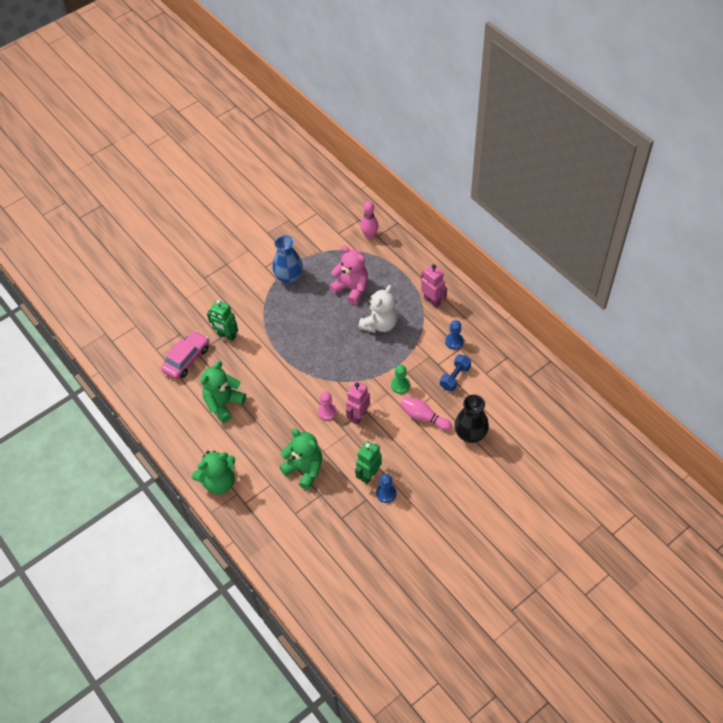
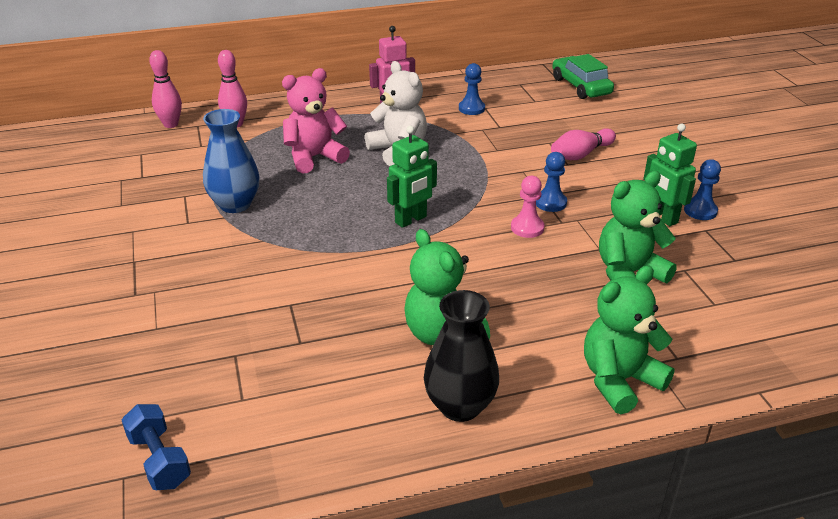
camera: 70 degrees left, 20 degrees down
(186, 359) = (304, 359): pink car -> none
(219, 482) = (619, 380): green teddy bear -> green teddy bear turned 120 degrees counterclockwise
(226, 336) = (293, 296): green robot -> green robot (411, 220)
(353, 208) = (171, 124): none -> pink bowling pin
(358, 416) = (550, 203): pink robot -> blue pawn
(400, 385) = (516, 159): green pawn -> none
(455, 377) = (529, 120): blue dumbbell -> blue dumbbell (159, 460)
(470, 434) = (625, 130): black vase -> black vase (460, 406)
(524, 393) = (580, 86): none -> green car

